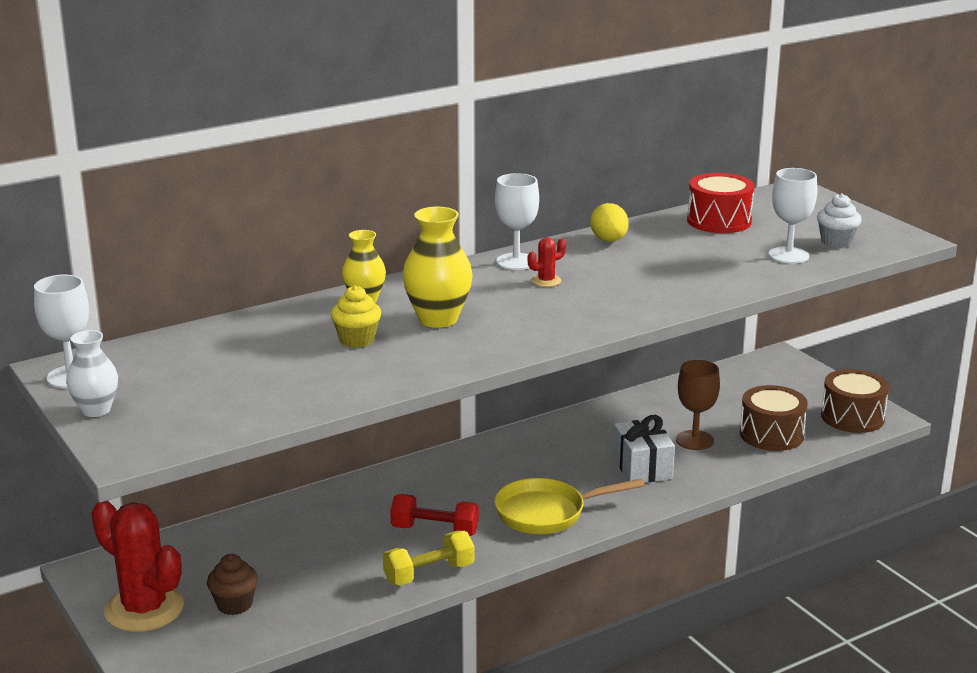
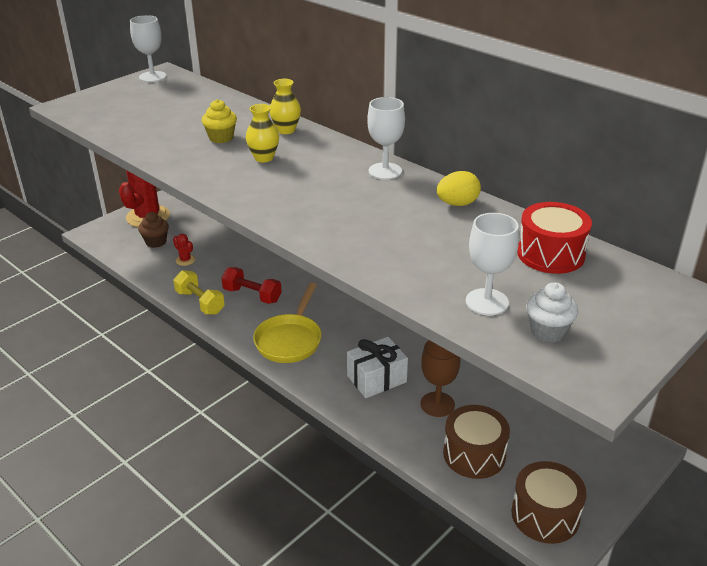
camera: 75 degrees right, 10 degrees up
(96, 410) = (113, 90): white vase -> none
(435, 530) = (252, 295): red dumbbell -> red dumbbell turned 60 degrees counterclockwise
(438, 319) = (264, 158): yellow vase -> yellow vase, size x0.64
(546, 281) = (353, 187): red cactus -> red cactus (185, 260)
(547, 513) = (290, 340): yellow pan -> yellow pan turned 135 degrees counterclockwise

